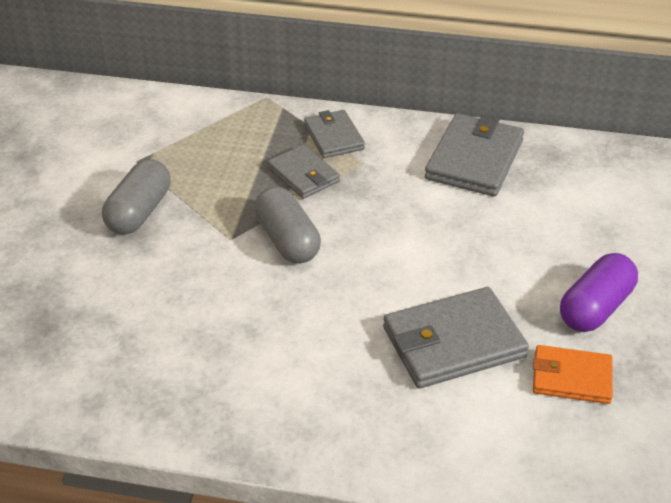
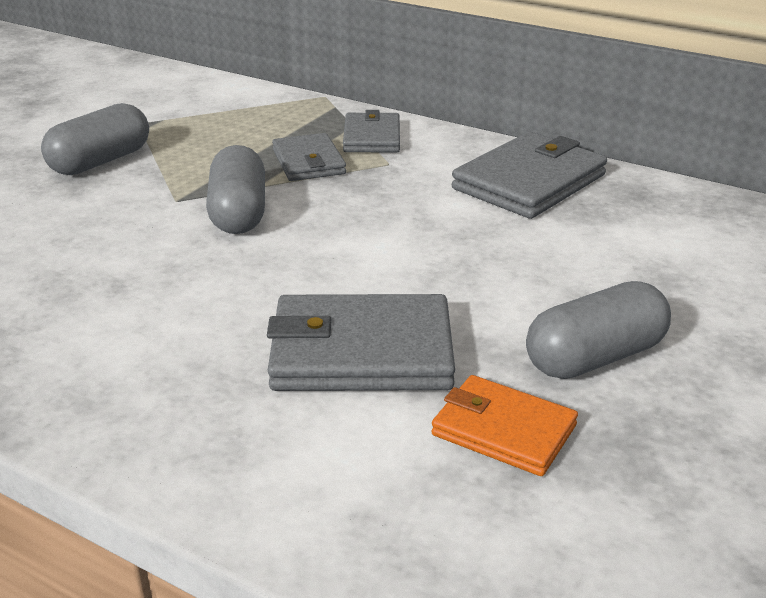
camera: 20 degrees right, 10 degrees down
(595, 308) = (595, 358): purple capsule -> grey capsule

